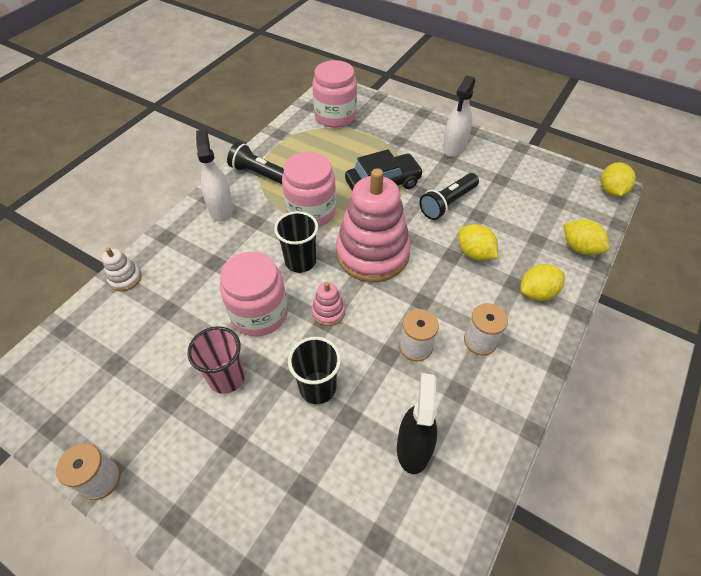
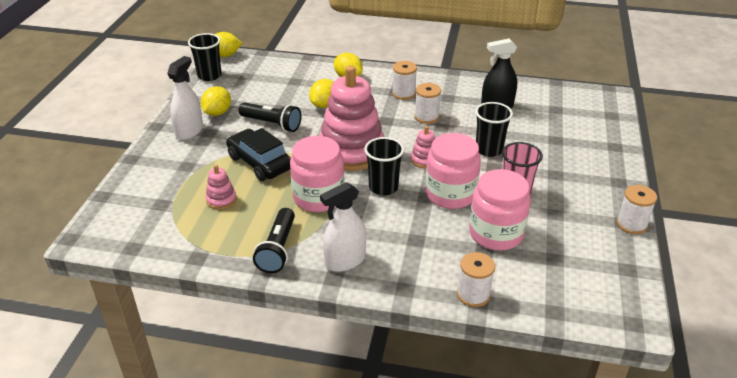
camera: 110 degrees left, 15 degrees down
(125, 278) = (473, 295): white stacking toy -> white spool
(335, 116) = (150, 220): pink jar -> pink jar (496, 233)
(340, 153) = (221, 200): none -> pink stacking toy
(454, 147) = (189, 131): white spray bottle -> white spray bottle turned 75 degrees counterclockwise
(562, 173) = (209, 76): none -> black cup
(579, 248) = (295, 65): yellow lemon -> yellow lemon (217, 113)

